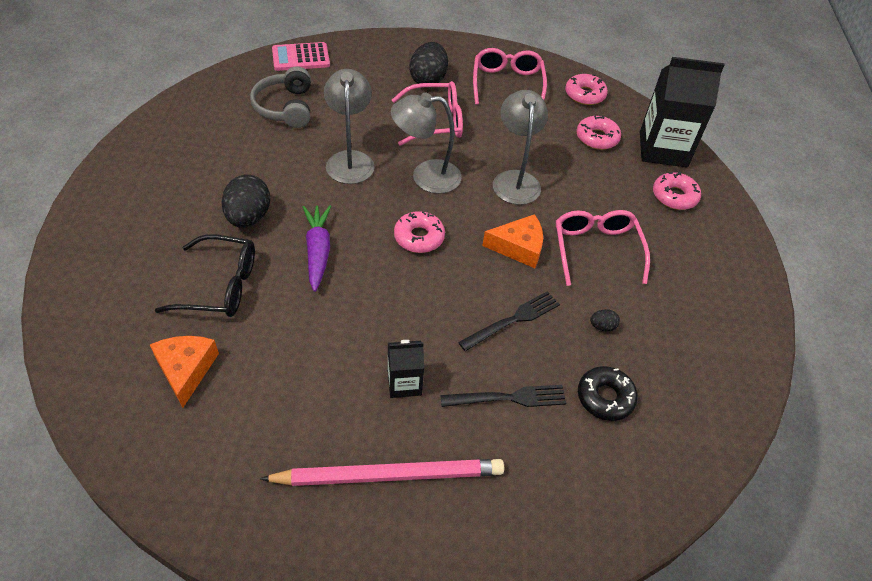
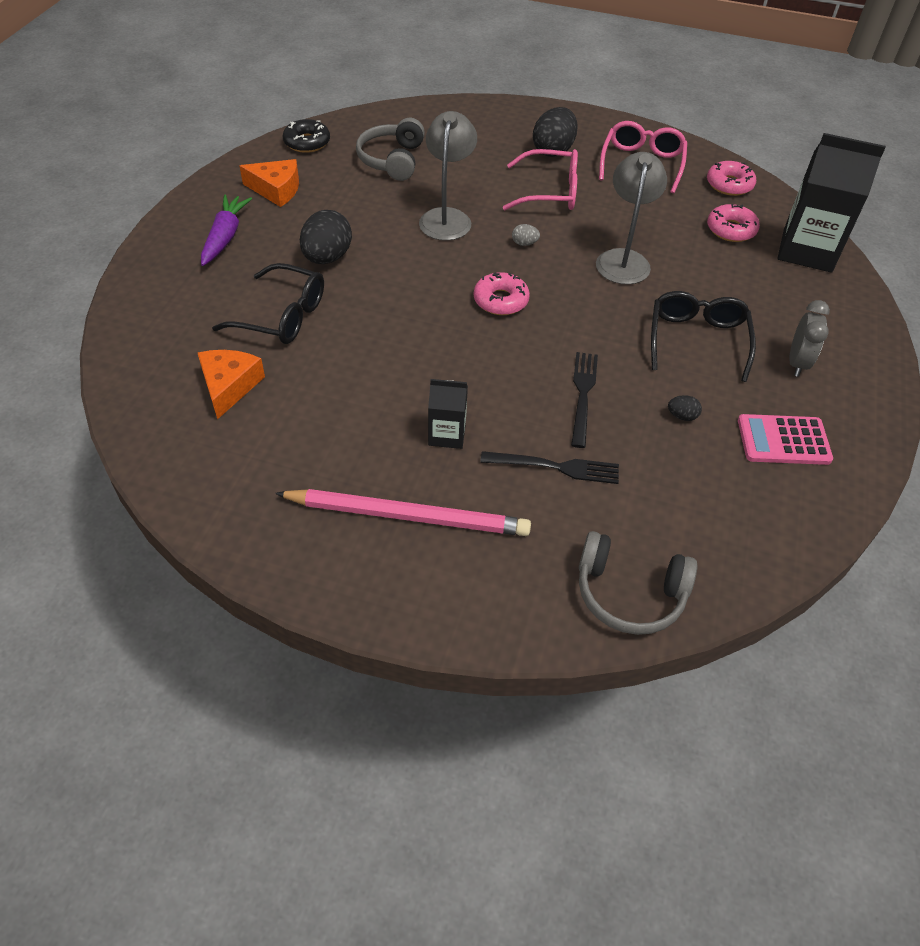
camera: 15 degrees right, 0 degrees up
(301, 57) = (421, 114): pink calculator -> pink calculator (783, 440)
(318, 251) = (390, 298): purple carrot -> purple carrot (225, 237)
(426, 176) = (524, 243): grey lamp -> grey egg
(513, 319) = (583, 394): black fork -> black fork turned 60 degrees counterclockwise
(518, 247) = (608, 325): orange cheese -> orange cheese (276, 190)
(596, 249) = (697, 340): pink glasses -> black glasses
(602, 513) = (629, 594): none -> grey headphones
(605, 397) = (664, 485): black donut -> black donut (307, 142)
(674, 196) = (806, 300): pink donut -> none
(682, 258) = (797, 363): none -> grey clock

